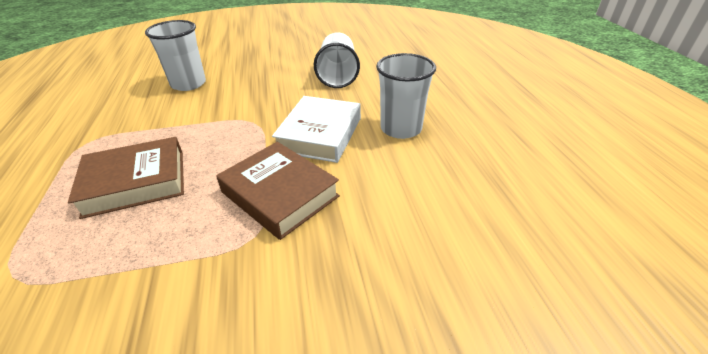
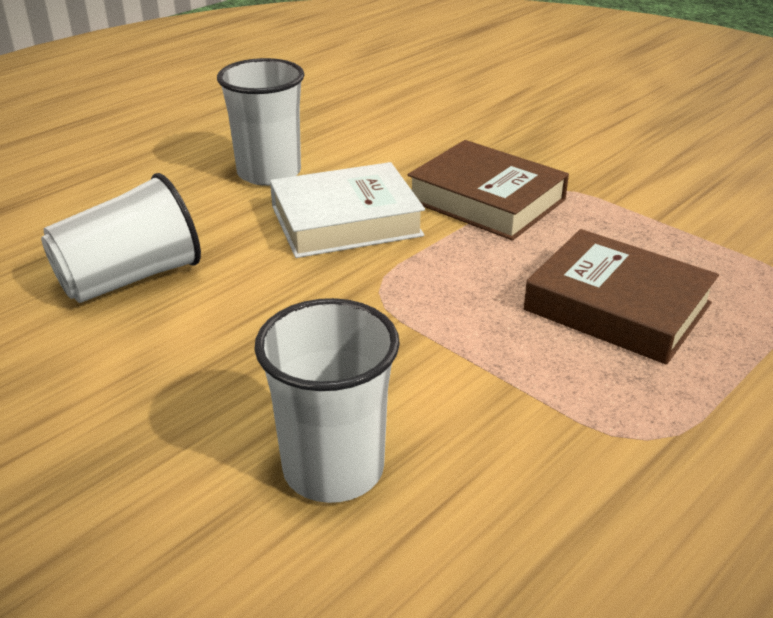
camera: 125 degrees left, 5 degrees down
(279, 194) = (486, 200): brown book -> brown book turned 60 degrees counterclockwise

